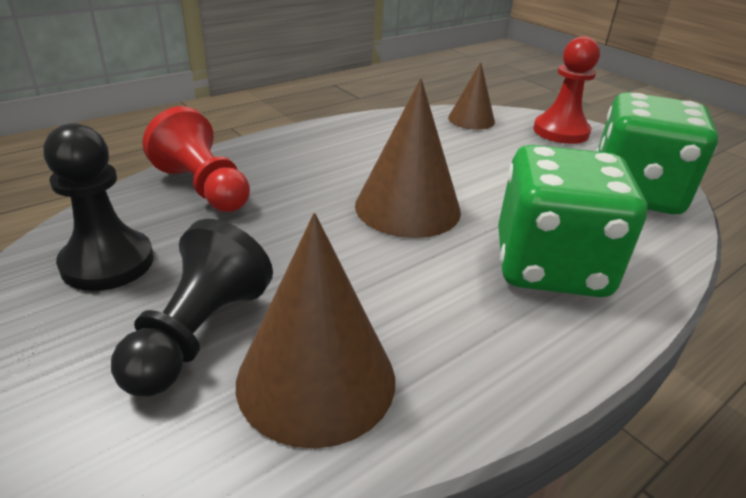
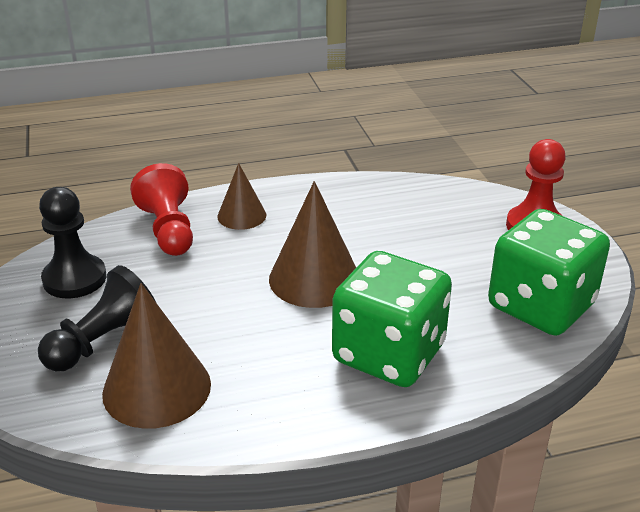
camera: 25 degrees right, 0 degrees up
(471, 119) = (452, 197): brown cone -> brown cone (241, 215)

